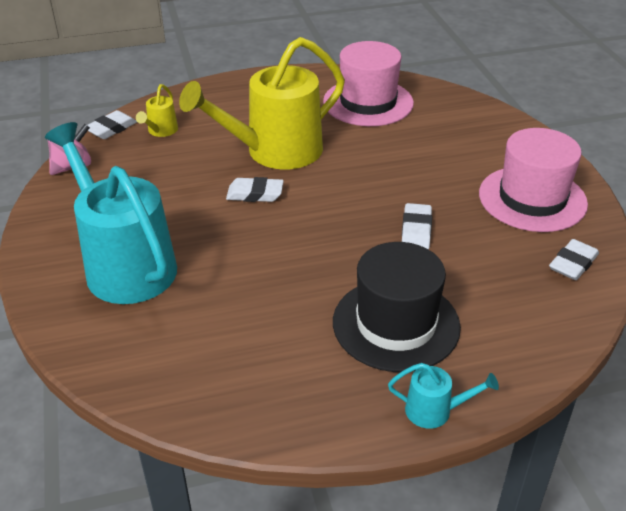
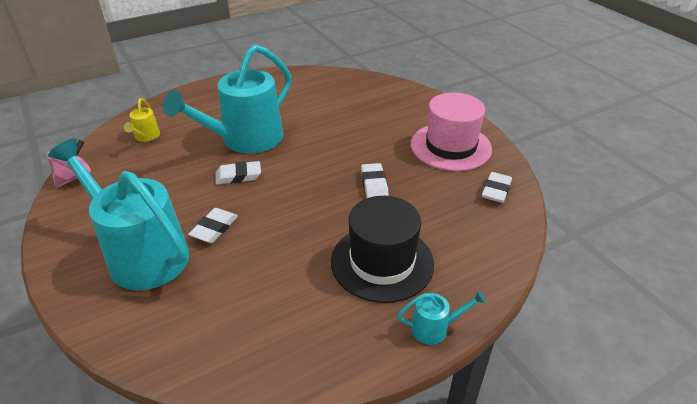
camera: 15 degrees left, 0 degrees up
(111, 129) = (102, 141): white eraser -> white eraser (214, 228)
(274, 152) = (245, 140): yellow watering can -> turquoise watering can
(368, 102) = (307, 92): pink hat -> none

